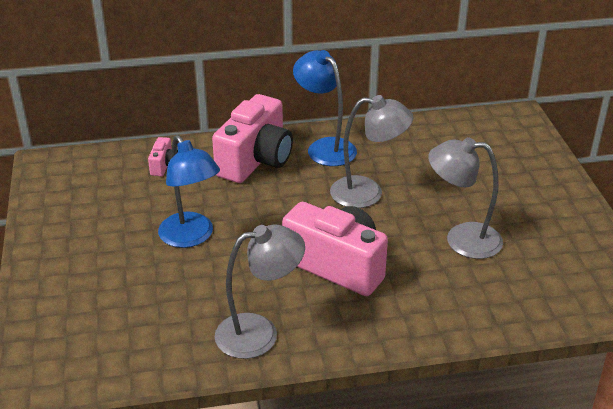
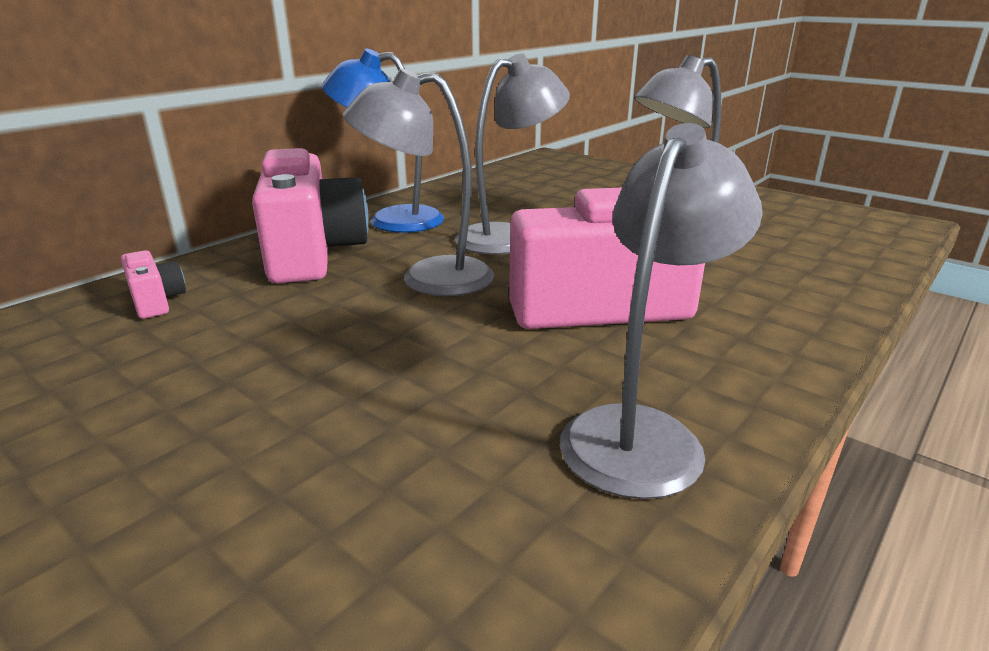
camera: 40 degrees left, 10 degrees down
(191, 237) = (324, 363): blue lamp -> none
(287, 206) = (428, 277): none -> grey lamp

